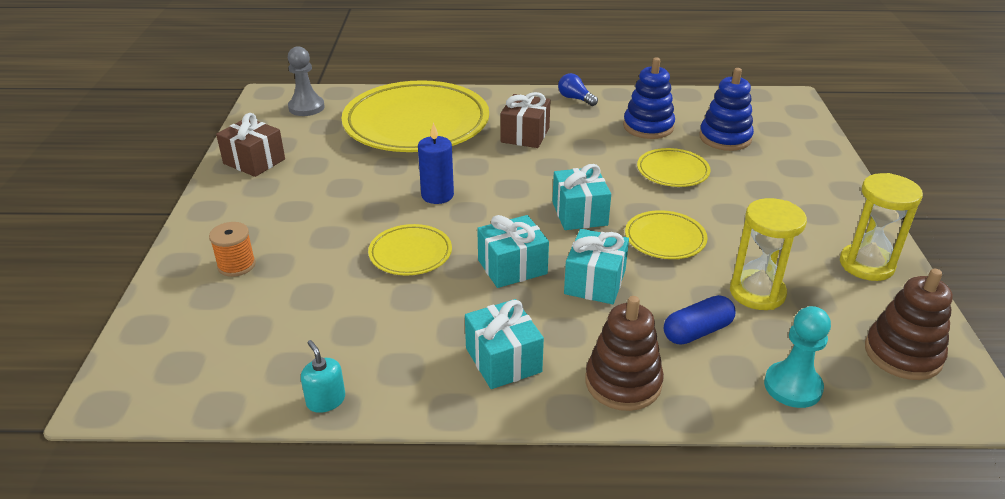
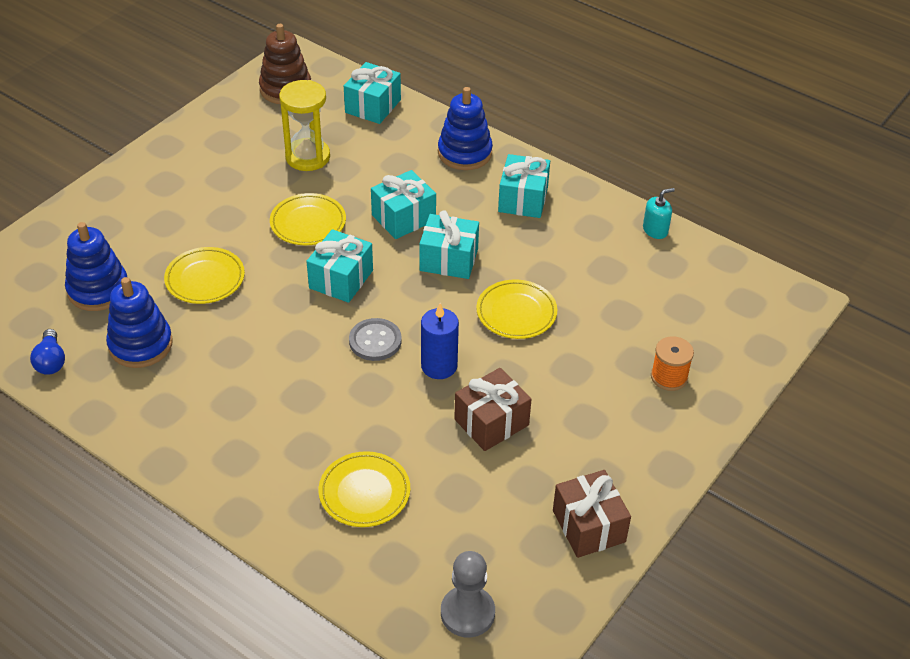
camera: 145 degrees left, 10 degrees up
(326, 400) = (655, 230): turquoise soap dispenser -> turquoise soap dispenser turned 120 degrees counterclockwise
(416, 124) = (364, 492): yellow plate -> yellow plate, size x0.45
(502, 189) = (375, 341): none -> grey button
(525, 135) = (271, 404): brown gift -> brown gift (491, 422)
(575, 99) = (147, 434): blue light bulb -> blue light bulb (51, 361)
(623, 382) = (465, 153): brown stacking toy -> blue stacking toy
(697, 331) = (382, 156): blue capsule -> none
(792, 386) = (373, 106): turquoise pawn -> turquoise gift
(866, 265) = (207, 136): yellow hourglass -> none

